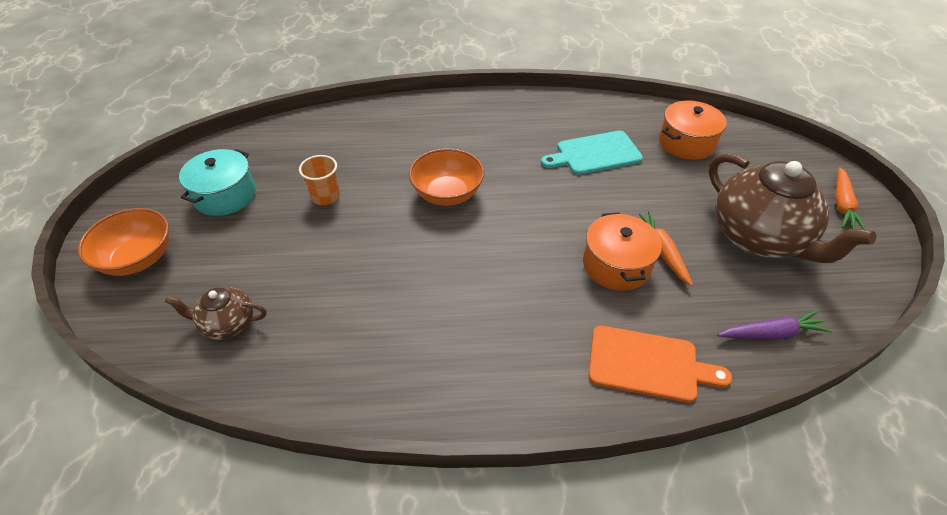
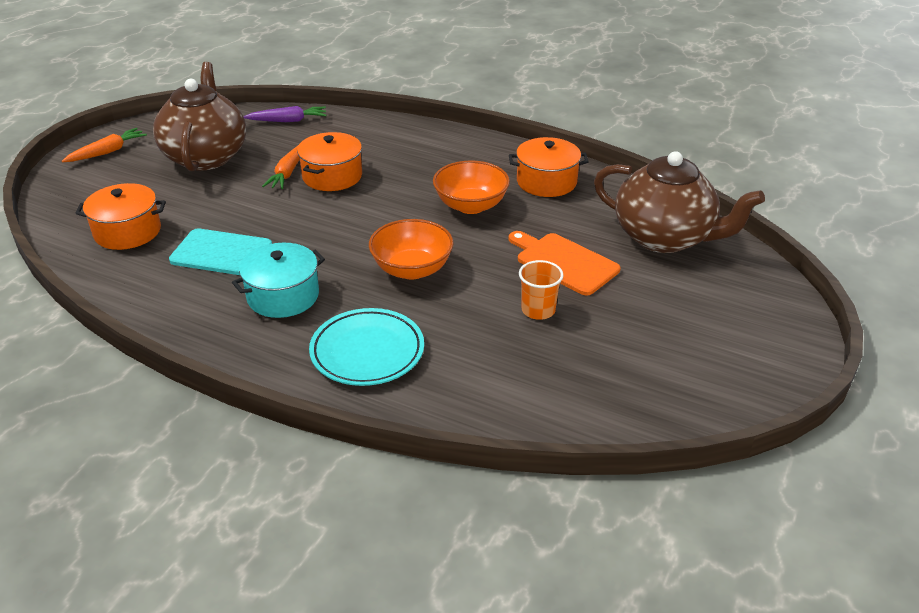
camera: 150 degrees left, 10 degrees down
(138, 259) = (751, 315): orange bowl -> orange bowl (471, 205)
(225, 195) = (653, 352): turquoise pot -> turquoise pot (283, 296)
(227, 324) = (665, 238): brown teapot -> brown teapot, size x2.03
(390, 361) = (546, 182): none -> orange pot
(425, 128) = (367, 352): none -> turquoise plate
(648, 364) = (381, 133): orange cutting board -> orange cutting board (564, 262)
(771, 333) = (288, 121): purple carrot -> purple carrot turned 150 degrees clockwise

